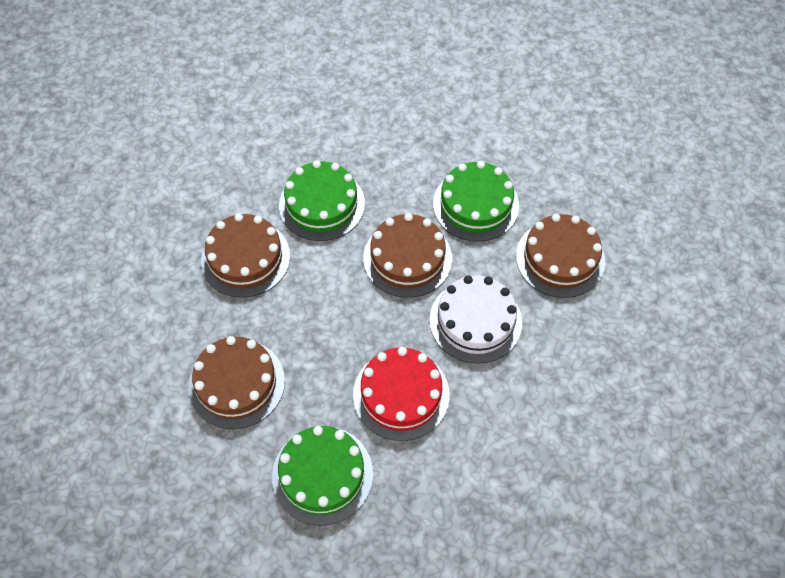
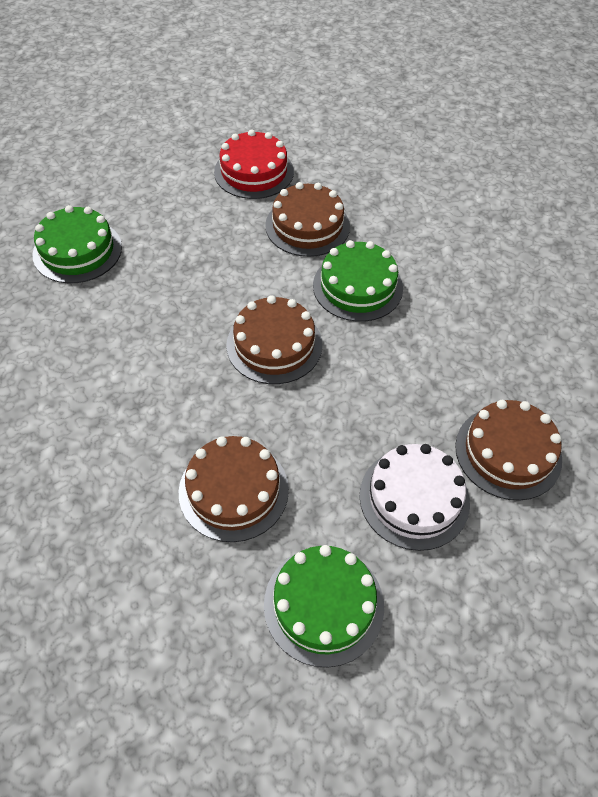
camera: 100 degrees right, 5 degrees down
(237, 383) = (183, 209): brown cake -> brown cake (508, 452)
(401, 394) = (126, 314): red cake -> red cake (254, 172)
(475, 205) = (329, 420): green cake -> green cake (323, 605)
(475, 321) = (181, 388): white cake -> white cake (414, 498)

